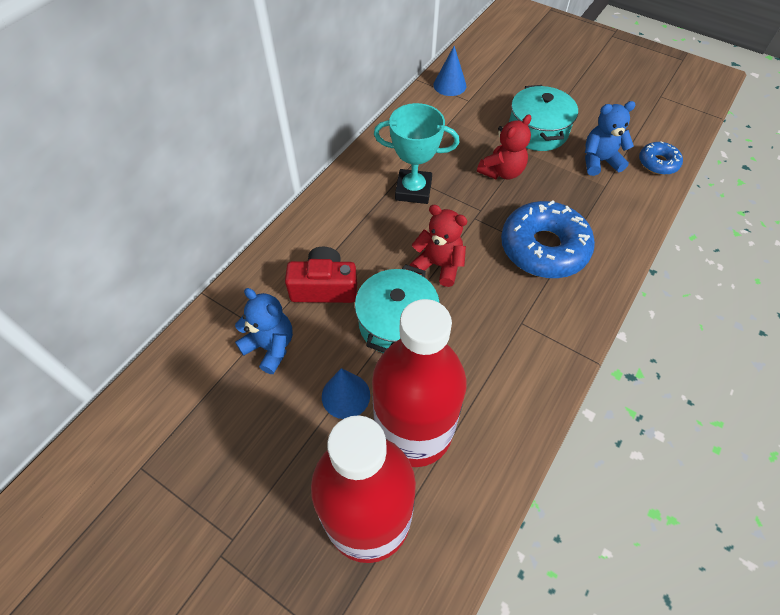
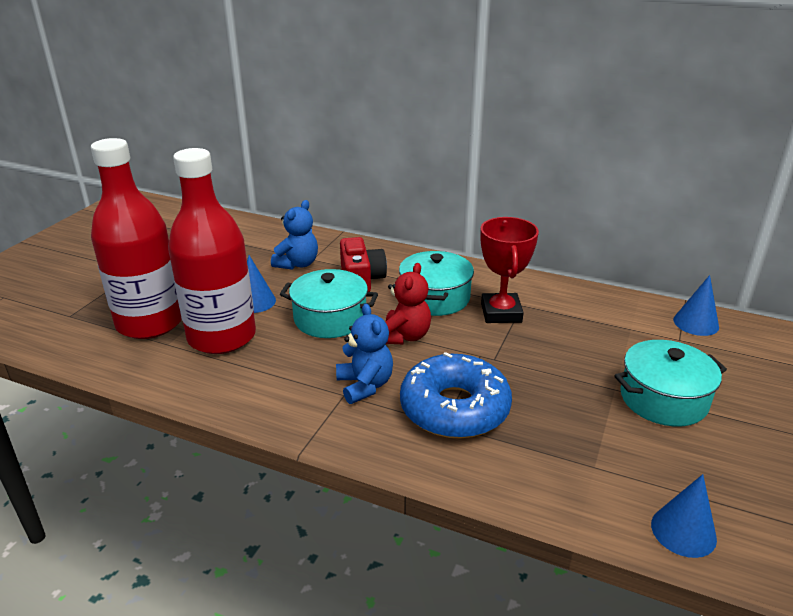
camera: 80 degrees right, 25 degrees down
(377, 231) = (435, 298): none -> turquoise pot
(413, 190) = (501, 313): turquoise trophy -> red trophy
(502, 172) = (565, 371): red teddy bear -> none
(599, 161) = (642, 460): blue teddy bear -> blue teddy bear (365, 385)
(658, 163) = (683, 531): blue donut -> blue cone

